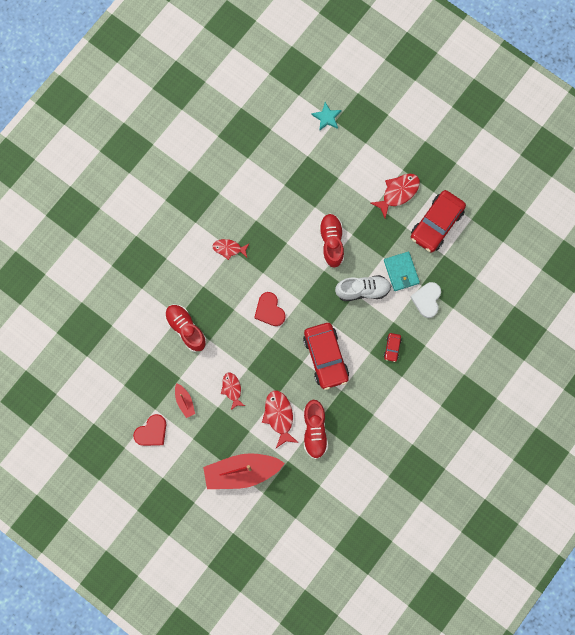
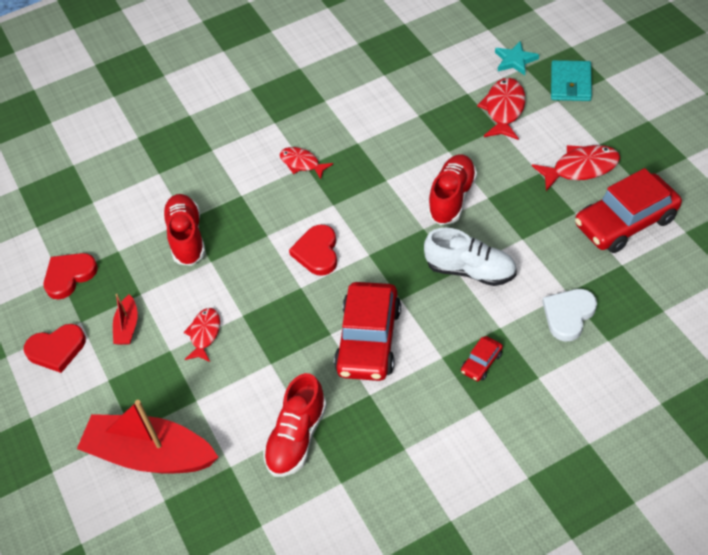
camera: 30 degrees right, 25 degrees down
(129, 382) = (69, 276): none -> red heart
(279, 416) = (253, 396): red fish -> red fish (504, 109)
(401, 272) = (542, 265): turquoise wallet -> turquoise wallet (570, 83)

